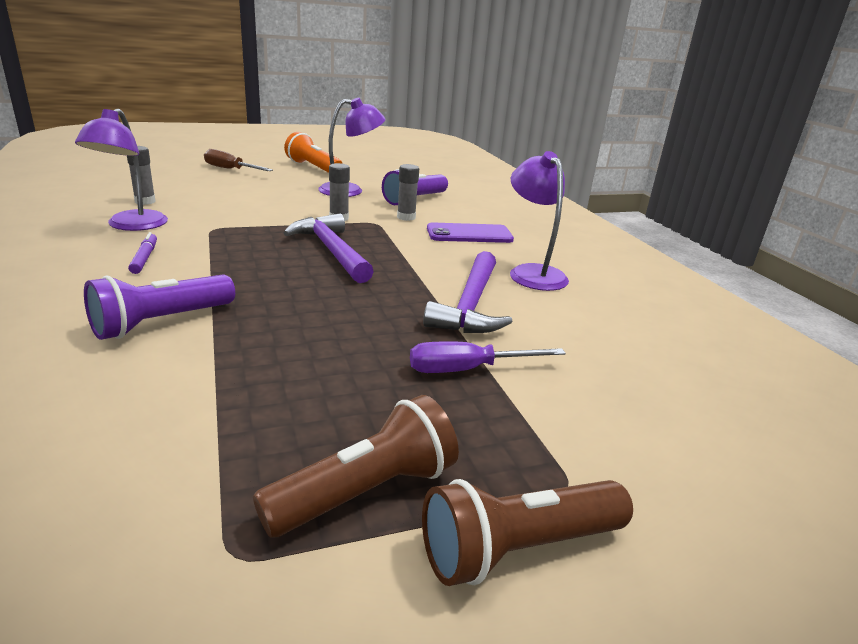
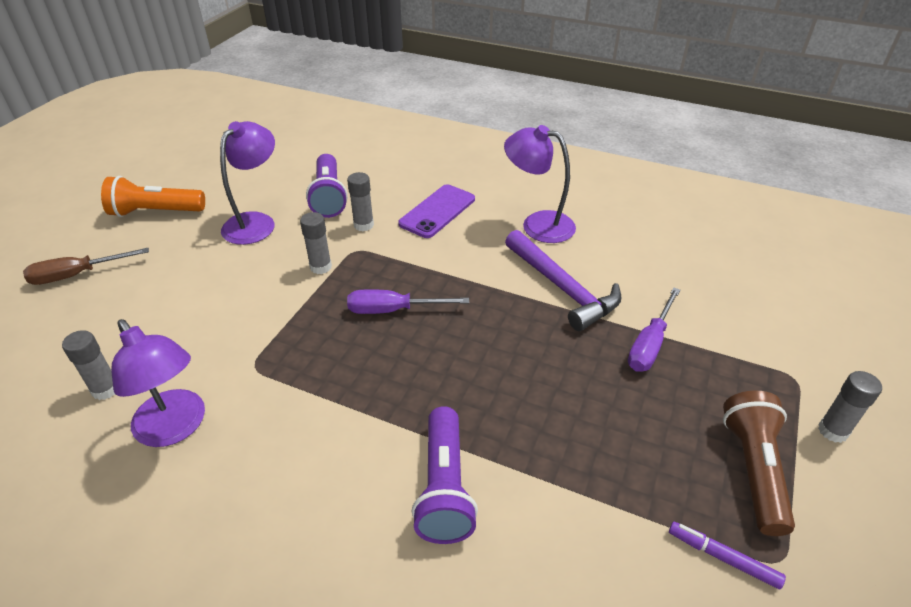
camera: 45 degrees left, 15 degrees up
(144, 258) = (283, 449): purple marker -> purple marker (722, 557)
(332, 251) = (393, 310): purple hammer -> purple screwdriver
(518, 548) = (833, 431): brown flashlight -> grey glue stick

